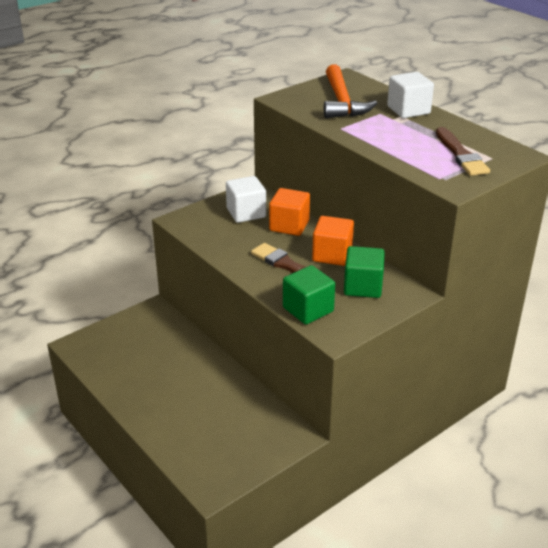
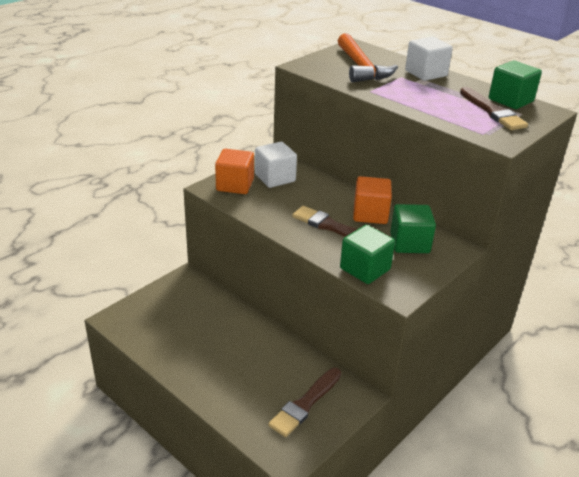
camera: 10 degrees left, 0 degrees up
(240, 439) = (305, 404): none -> brown brush
(289, 226) = (320, 188): orange cube -> orange cube (235, 185)
(487, 143) = (510, 100): none -> green cube

